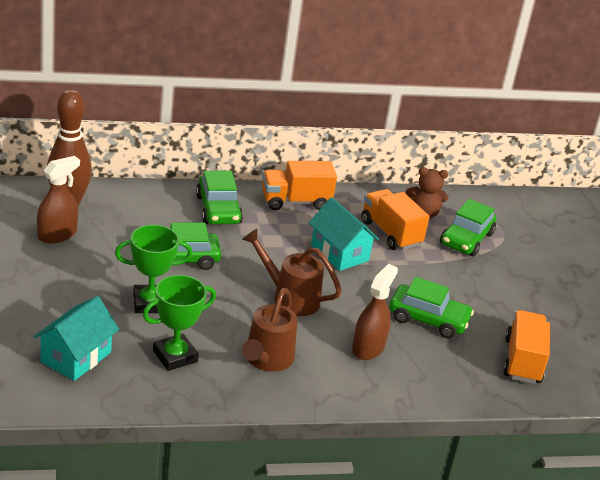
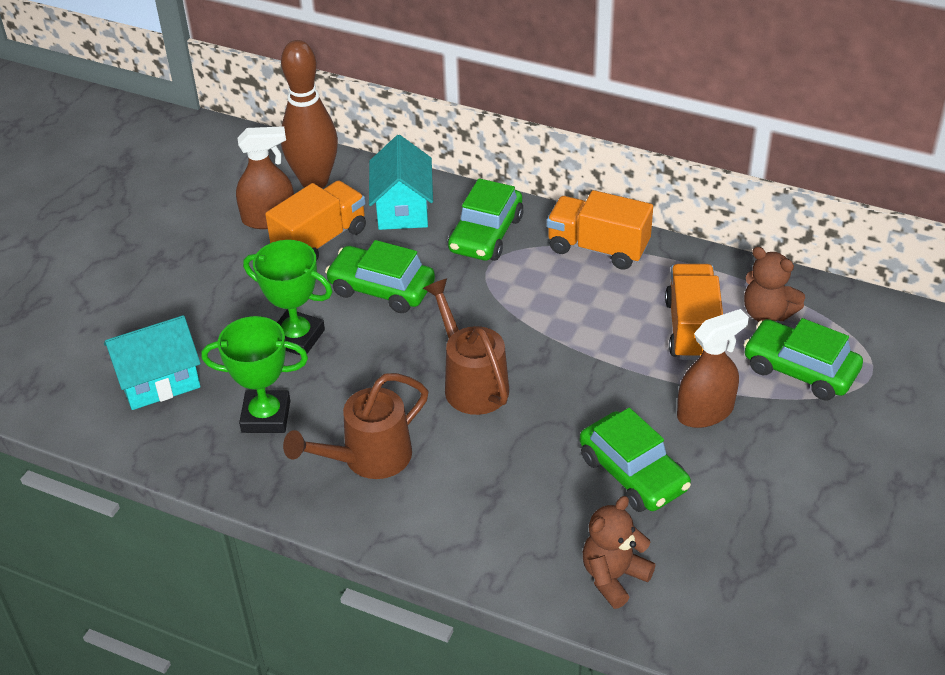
camera: 40 degrees right, 10 degrees up
(339, 253) = (594, 338): turquoise house -> turquoise house (403, 208)
(368, 347) = (513, 486): brown spray bottle -> brown spray bottle (705, 412)
(466, 239) = (800, 369): green car -> green car turned 60 degrees clockwise
(467, 377) = (614, 577): none -> brown teddy bear
(522, 361) = (718, 582): orange truck -> orange truck (320, 240)

